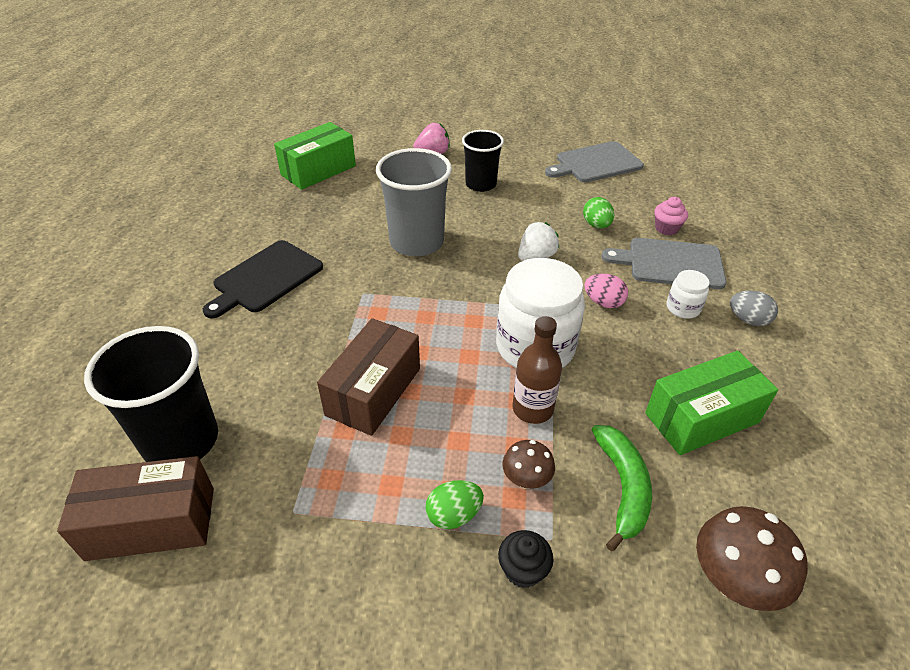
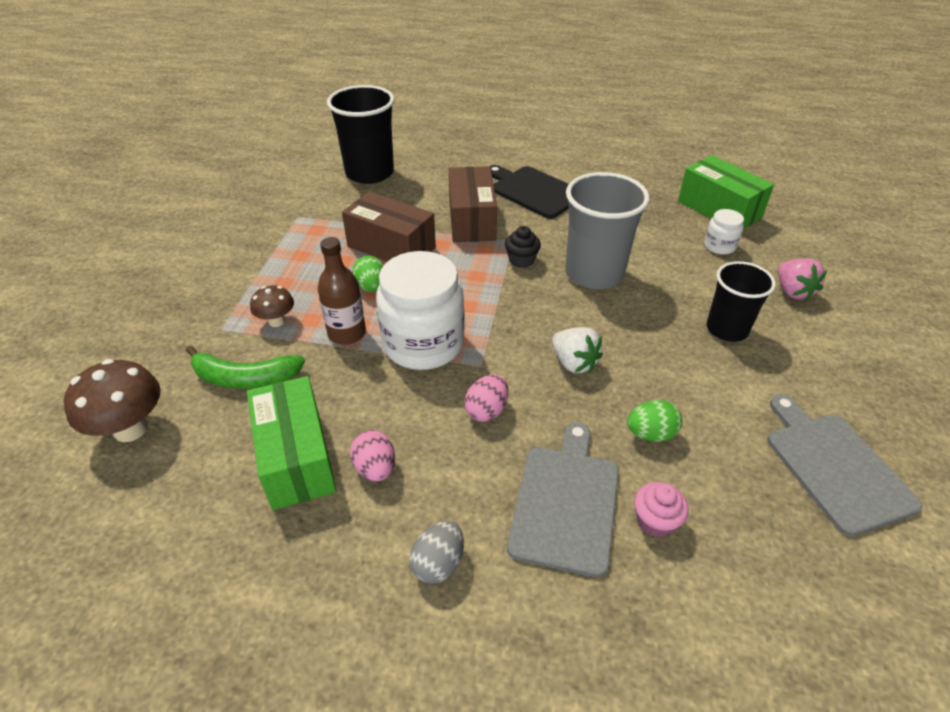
camera: 95 degrees right, 0 degrees up
(151, 523) = (312, 171): brown box -> brown box (472, 220)
(454, 515) = (263, 282): green egg -> green egg (371, 287)
(523, 570) = (205, 312): black cupcake -> black cupcake (521, 260)
(683, 308) = (470, 490): white jar -> white jar (719, 246)
(688, 363) = (375, 468): none -> pink egg

